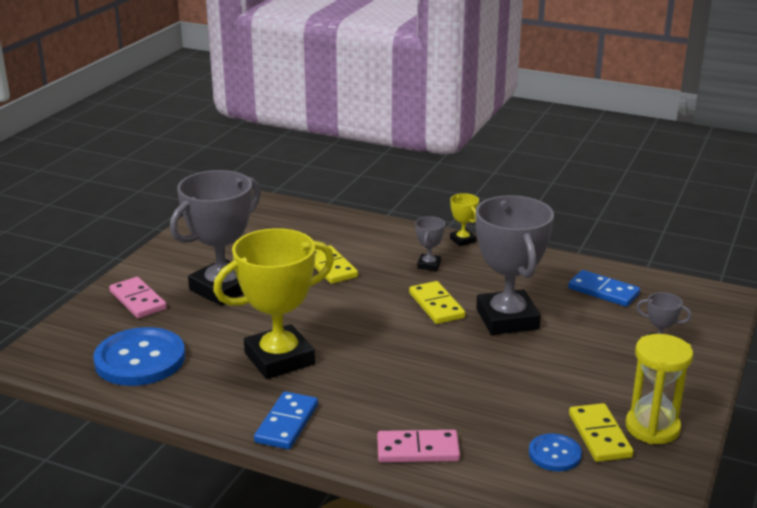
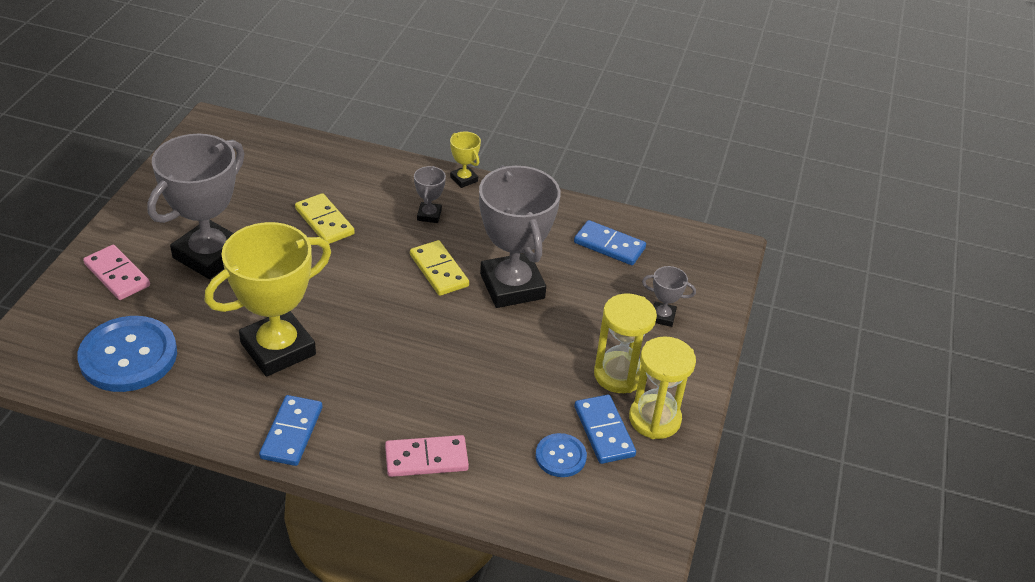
camera: 10 degrees left, 15 degrees up
(600, 435) = (604, 431): yellow domino -> blue domino
(614, 391) = (618, 375): none -> yellow hourglass

